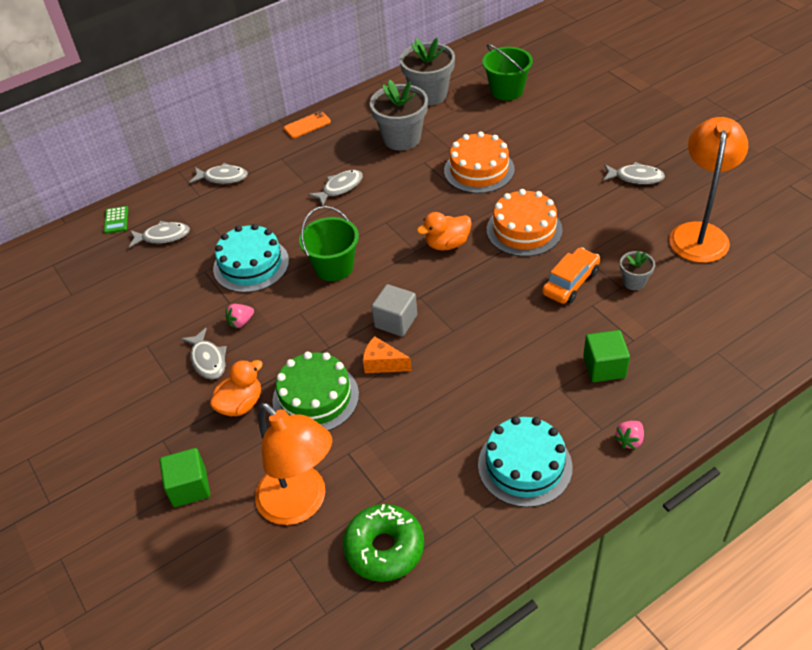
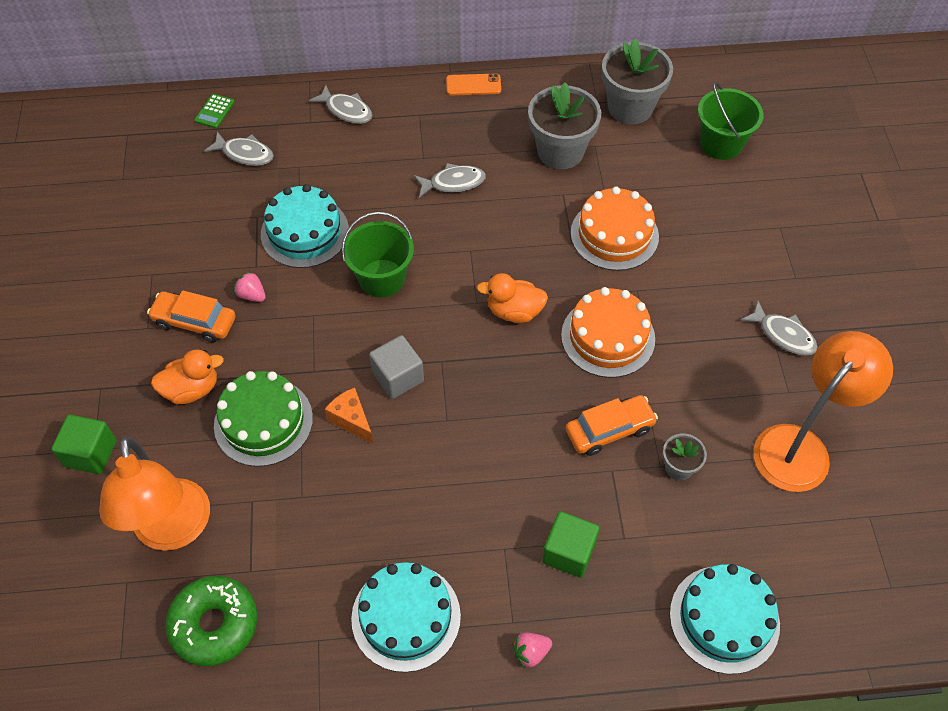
camera: 25 degrees right, 10 degrees up
(208, 360) = (195, 322): grey fish -> orange car
(241, 322) = (252, 295): pink strawberry -> pink strawberry turned 45 degrees clockwise
(736, 353) = (724, 619): none -> turquoise cake

